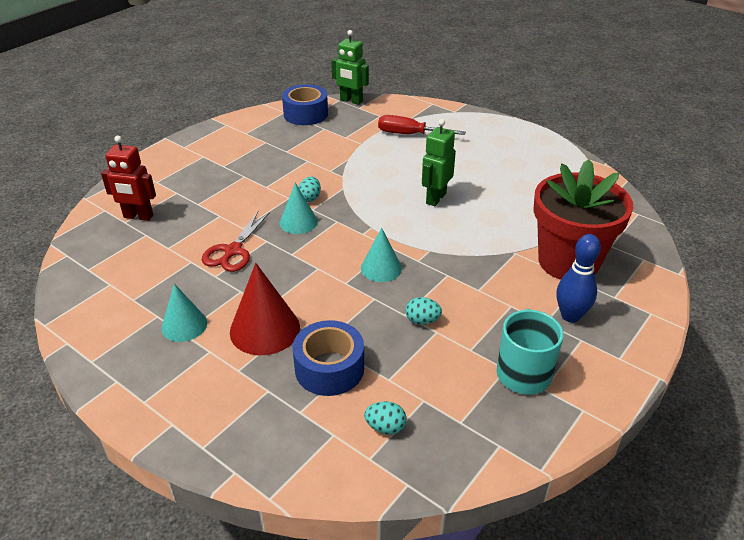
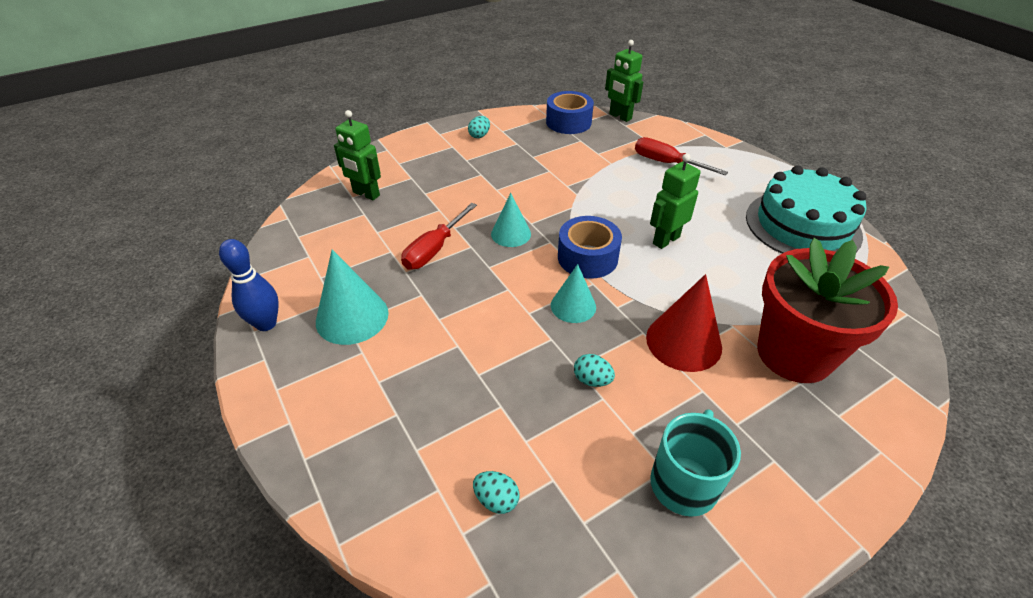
camera: 20 degrees right, 5 degrees up
(138, 216) = (366, 194): red robot -> green robot
(184, 325) = (352, 317): turquoise cone -> turquoise cone, size x1.54
(233, 251) = (434, 249): red scissors -> red screwdriver
(265, 329) = (425, 343): red cone -> red cone (683, 342)
(310, 198) = (534, 210): turquoise egg -> turquoise egg (479, 135)
(329, 368) = (468, 408): blue tape -> blue tape (587, 257)
(539, 164) = (802, 225): none -> turquoise cake
(570, 316) = (771, 424): blue bowling pin -> blue bowling pin (266, 324)

